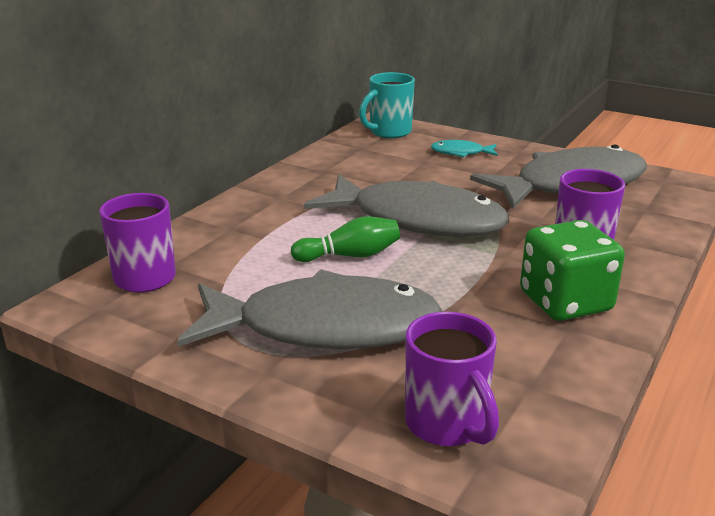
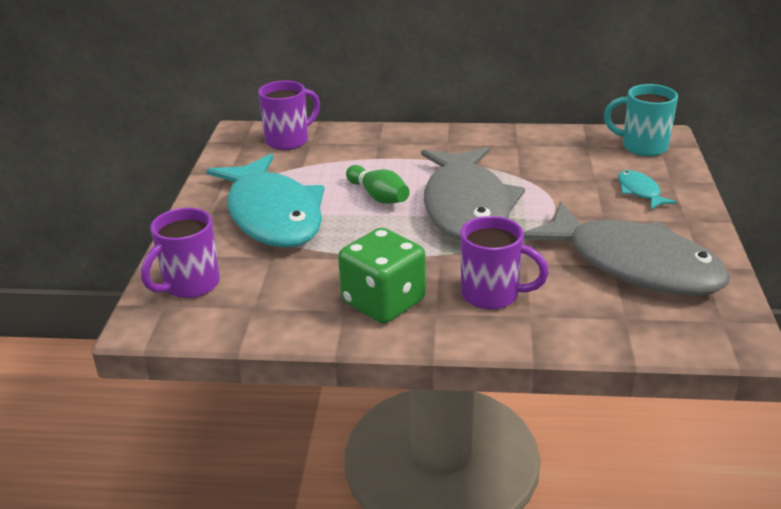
camera: 65 degrees right, 5 degrees up
(325, 327) = (273, 215): grey fish -> turquoise fish

